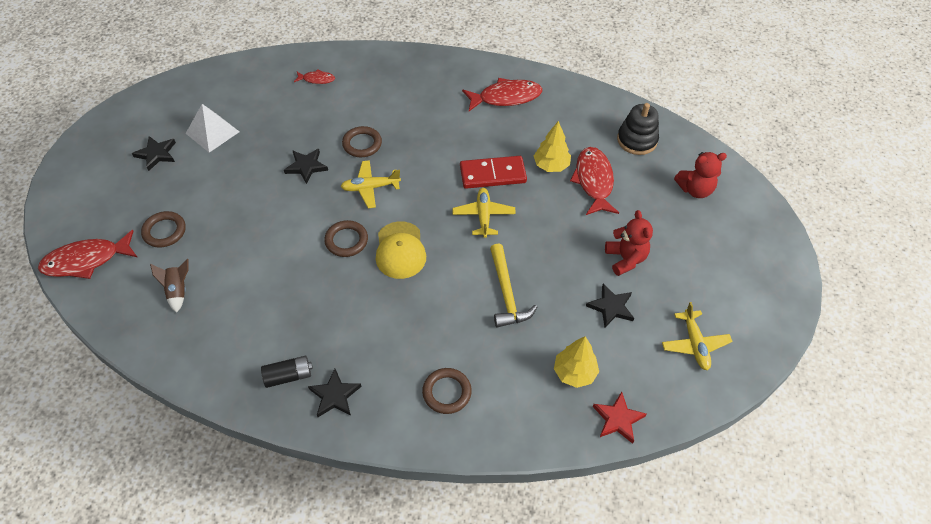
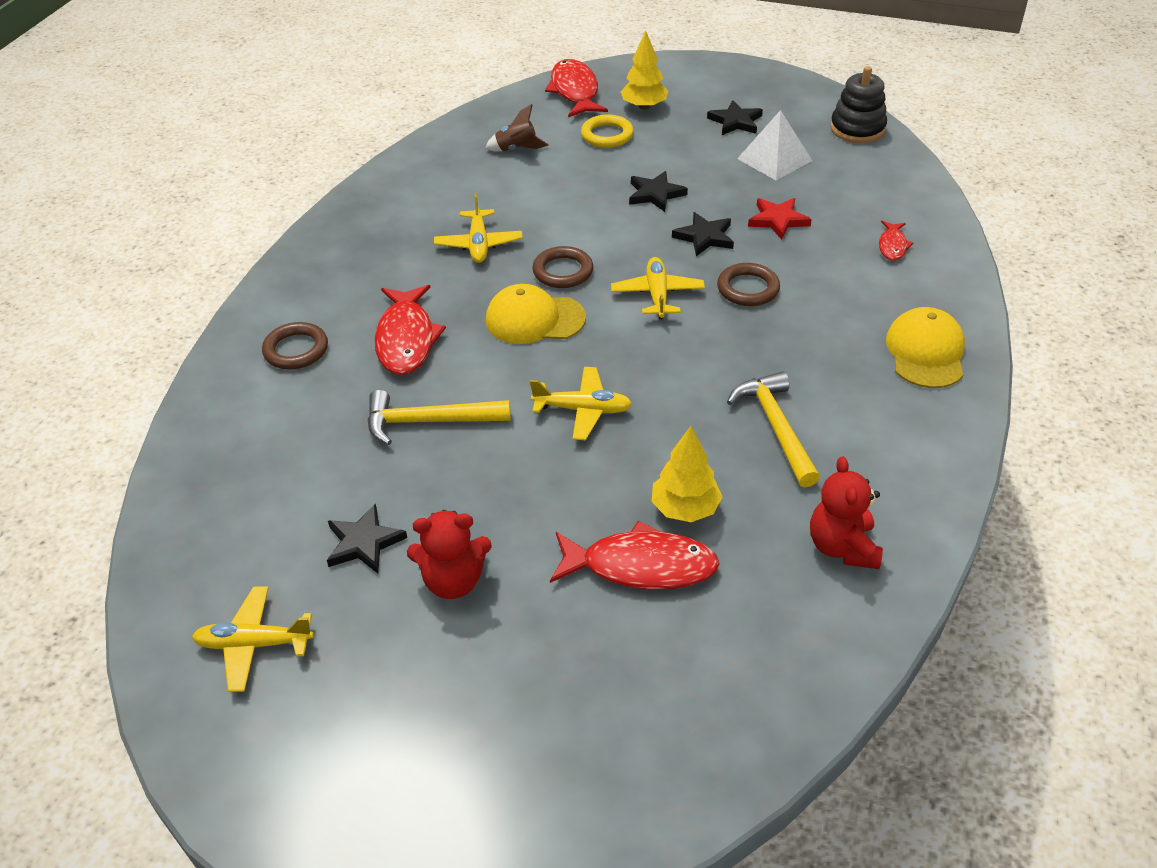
camera: 100 degrees right, 10 degrees down
(164, 231) = (607, 135): brown ring -> yellow ring
(288, 376) = (373, 227): black battery -> none
(313, 297) = (478, 244): none -> yellow plane
(335, 395) = (333, 260): black star -> black star (655, 194)
(415, 71) = (925, 352): none -> yellow cap
(483, 131) = (776, 427): none -> yellow hammer
(493, 174) = (670, 429): red domino -> none
(506, 97) = (866, 466): red fish -> red fish (406, 339)
(574, 373) = (269, 479): yellow tree -> yellow tree (644, 106)
(618, 419) = (176, 517): red star -> red star (778, 220)
(637, 140) = (746, 659): black stacking toy -> black stacking toy (857, 129)
(695, 189) = (597, 737): red teddy bear -> red teddy bear (842, 547)

